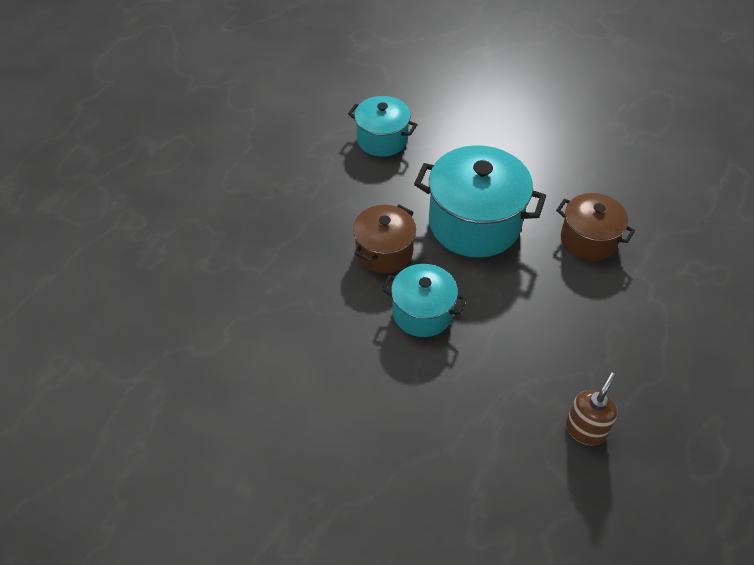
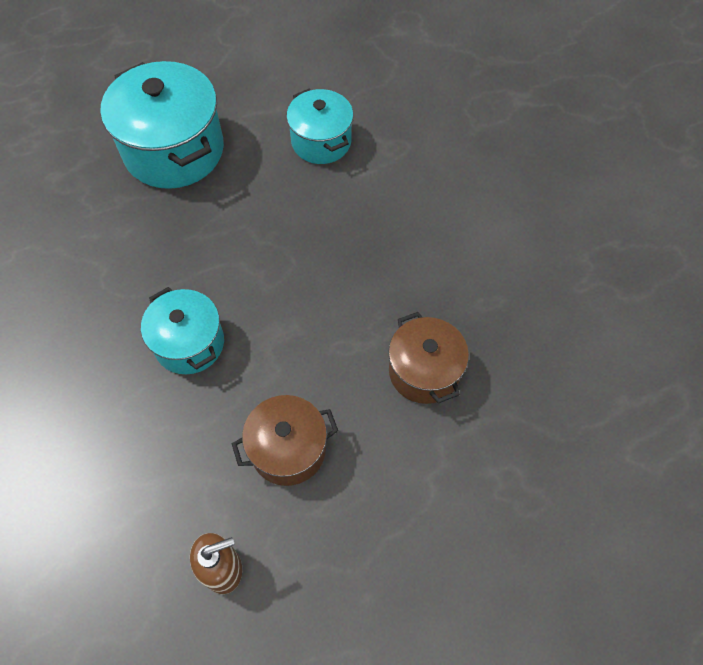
camera: 35 degrees right, 10 degrees up
(384, 252) = (213, 259): brown pot -> brown pot (288, 449)
(474, 223) = (325, 282): turquoise pot -> turquoise pot (174, 150)

